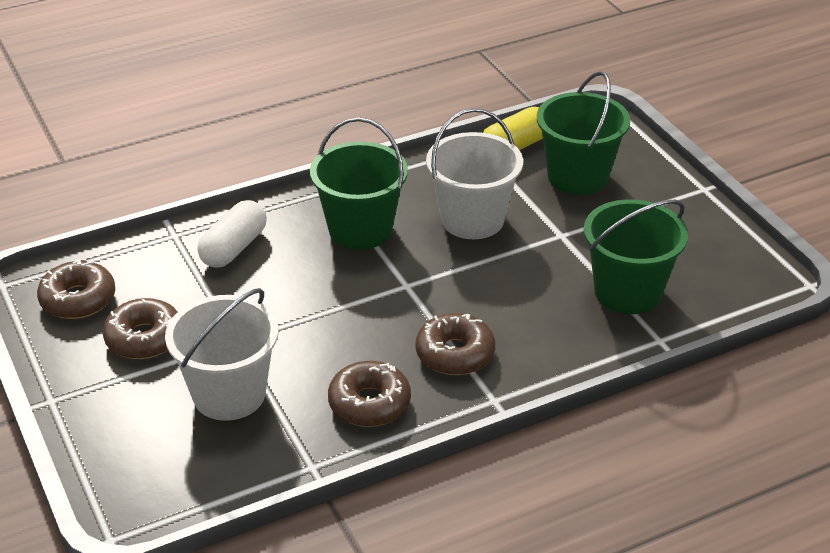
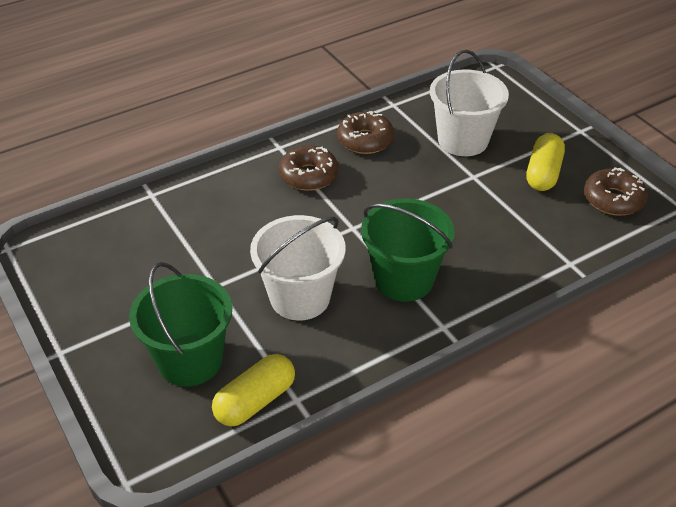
camera: 175 degrees right, 5 degrees up
(144, 338) = (543, 173): brown donut -> yellow capsule
(233, 248) = (511, 253): white capsule -> none
(627, 292) = (167, 232): green bucket -> none

